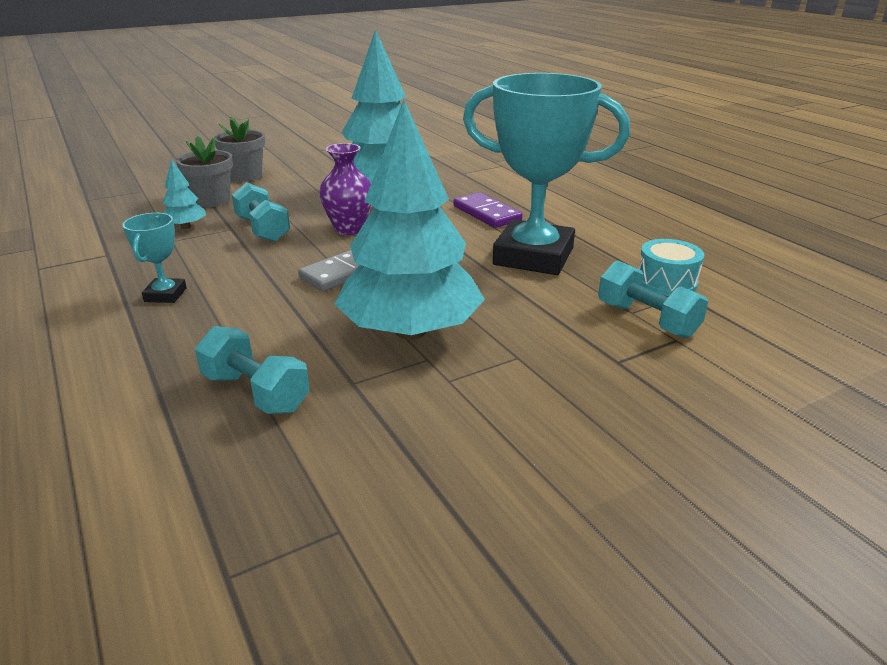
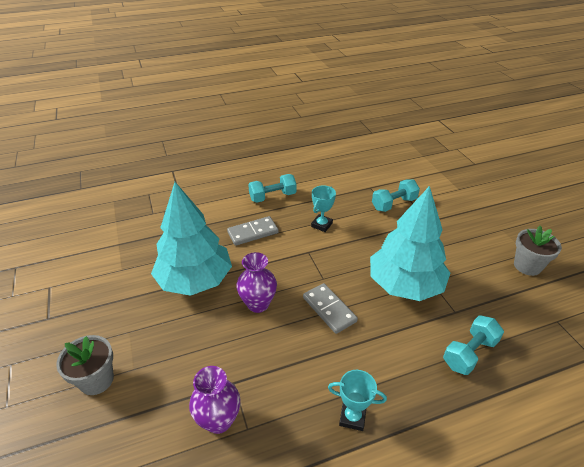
camera: 80 degrees left, 10 degrees up
(186, 227) = (219, 420): turquoise tree -> purple vase
(212, 200) = (157, 404): grey flower pot -> grey flower pot (527, 266)
(263, 229) = (243, 359): turquoise dumbbell -> turquoise dumbbell (272, 197)
(486, 213) = (253, 232): purple domino -> grey domino
(533, 256) = (321, 225): turquoise trophy -> turquoise trophy, size x0.43
(666, 282) = (357, 189): turquoise drum -> none

